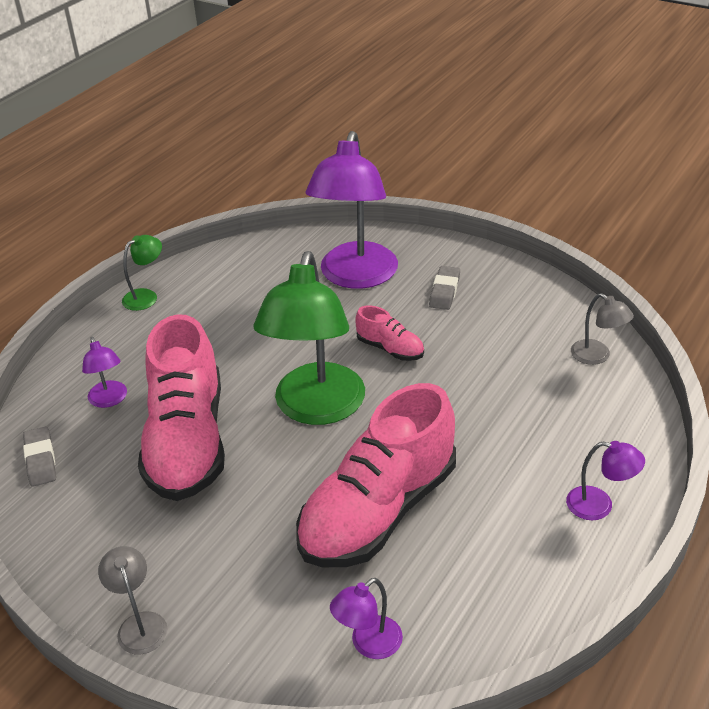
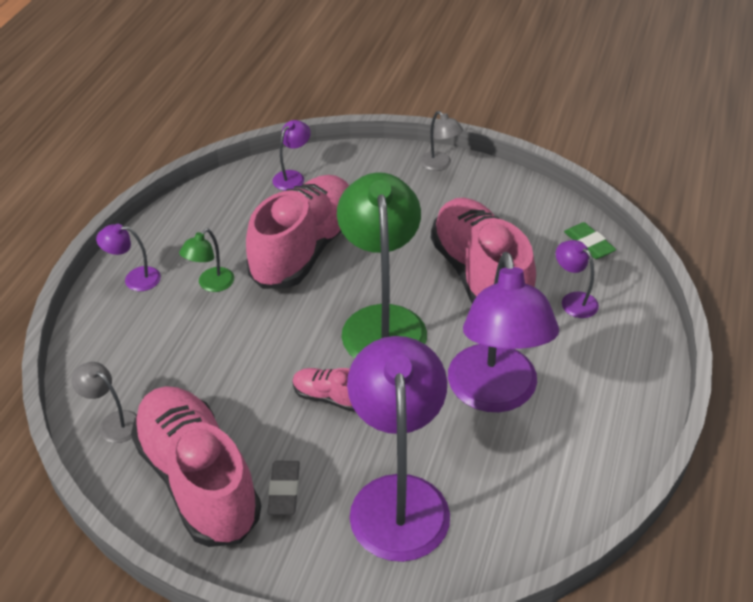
camera: 165 degrees right, 5 degrees up
(40, 460) = (589, 244): grey eraser -> green eraser
(146, 296) = (630, 424): green lamp -> green lamp (211, 284)
(241, 331) = (495, 394): none -> purple lamp
(515, 306) = (199, 480): none -> pink shoe

